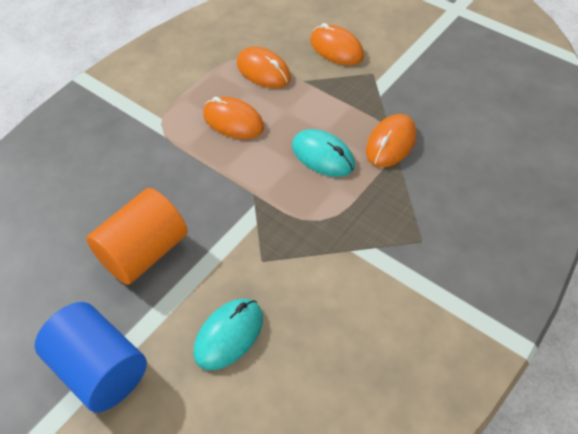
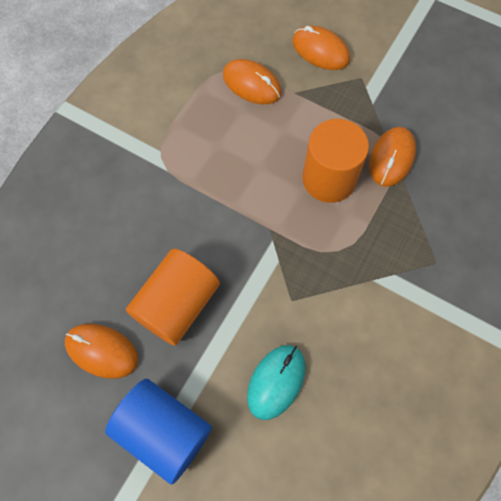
camera: 10 degrees left, 15 degrees up
(233, 121) = (233, 147): orange mouse -> orange mouse (102, 351)
(323, 156) = (329, 179): turquoise mouse -> orange cylinder

